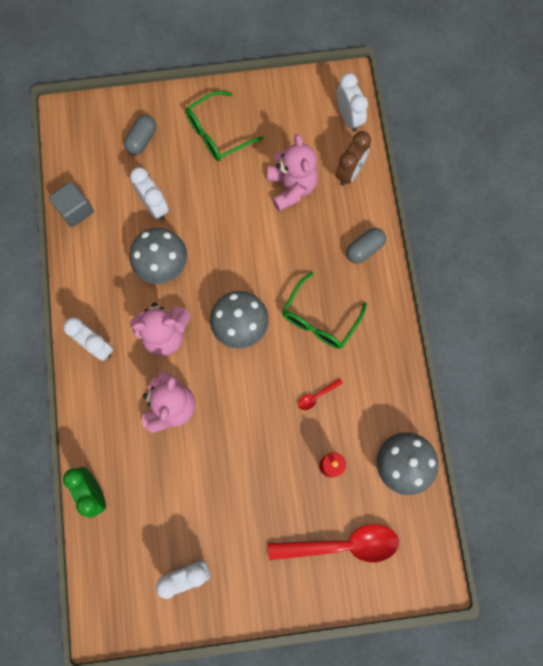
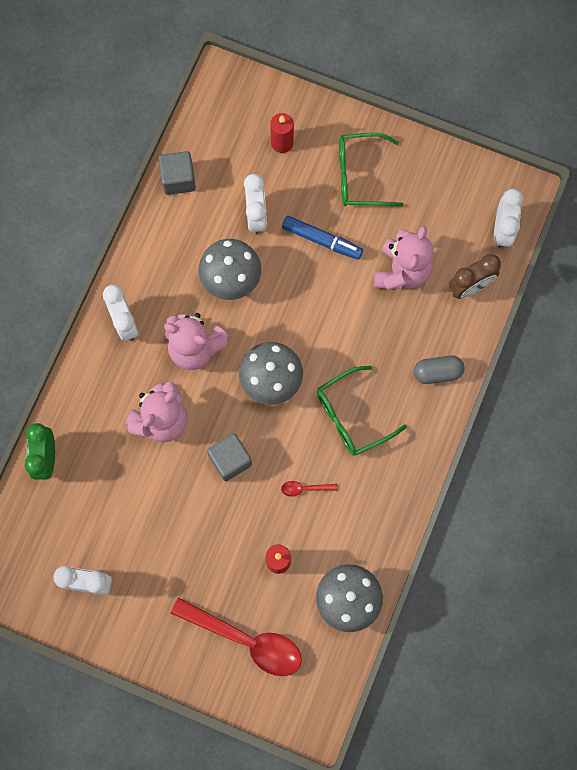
camera: 30 degrees right, 0 degrees up
(142, 140) = (282, 143): grey capsule -> red candle
(216, 197) = (322, 240): none -> blue marker
(245, 407) = (230, 460): none -> grey cube

